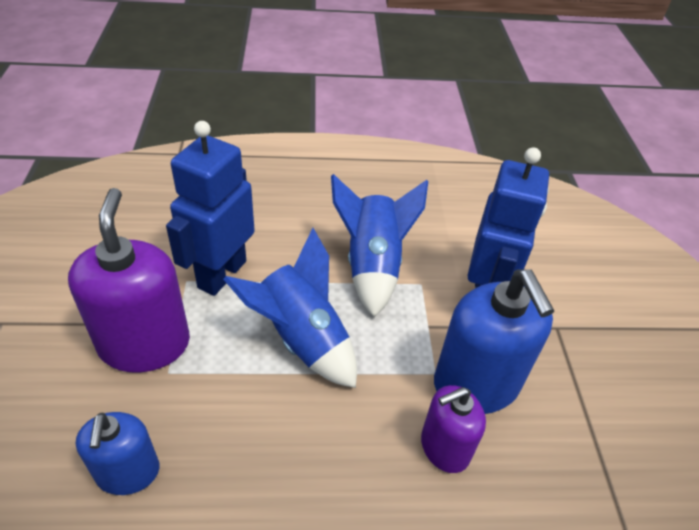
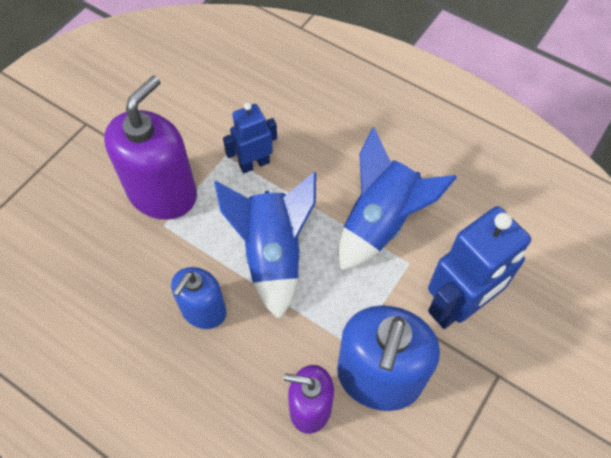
camera: 40 degrees right, 15 degrees up
(128, 472) = (94, 283): blue soap dispenser -> blue soap dispenser (203, 310)
(221, 274) = (254, 164): blue robot -> blue robot, size x0.58

